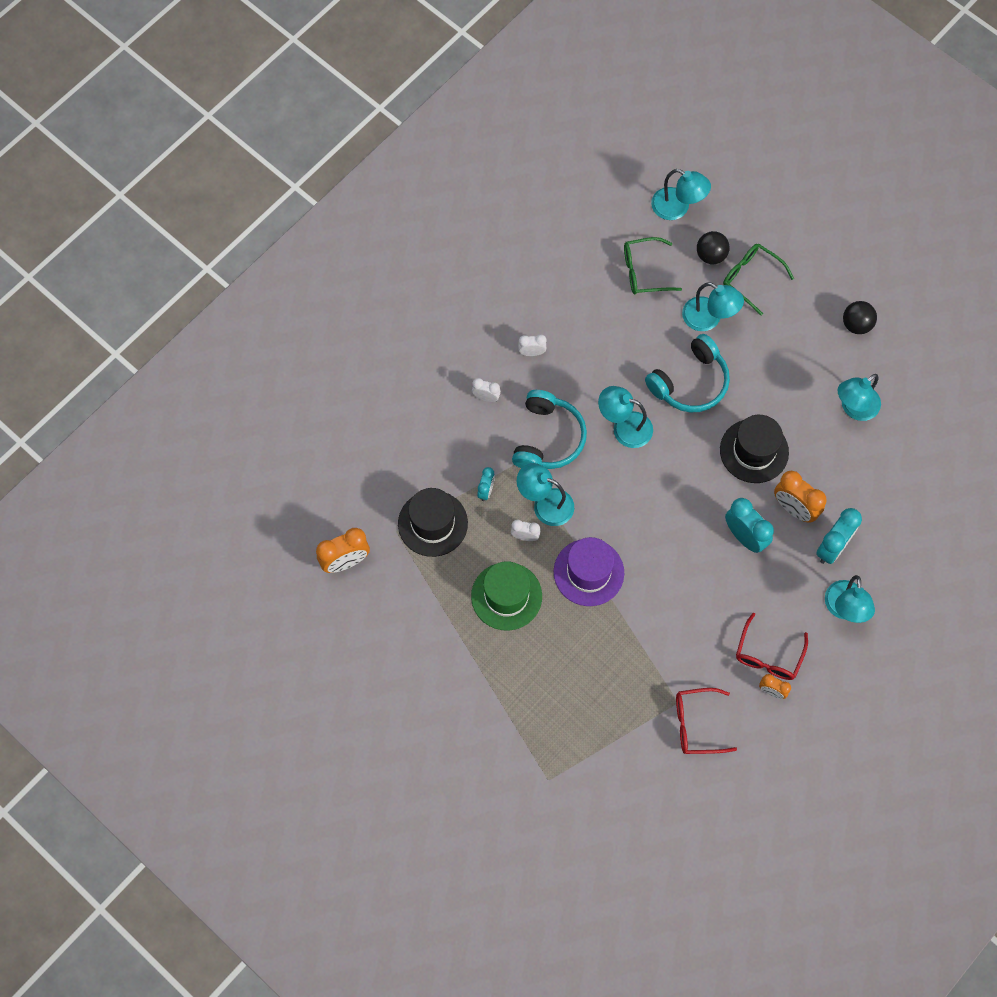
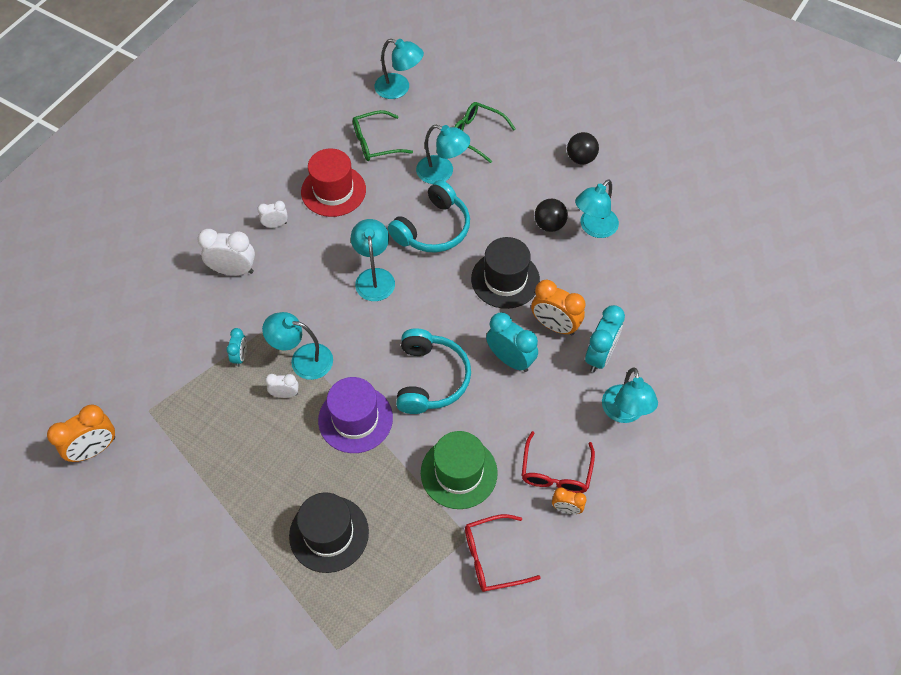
camera: 10 degrees left, 10 degrees down
(432, 523) = (187, 396): black hat -> black hat (329, 534)
(486, 397) = (233, 270): white clock -> white clock, size x1.78
(506, 596) = (271, 457): green hat -> green hat (459, 473)
(547, 438) = (299, 298): turquoise headphones -> turquoise headphones (430, 378)
(594, 322) = (333, 191): none -> red hat
(624, 427) = (374, 277): turquoise lamp -> turquoise lamp turned 75 degrees clockwise
(711, 255) = (436, 121): black ball -> black ball (549, 225)

